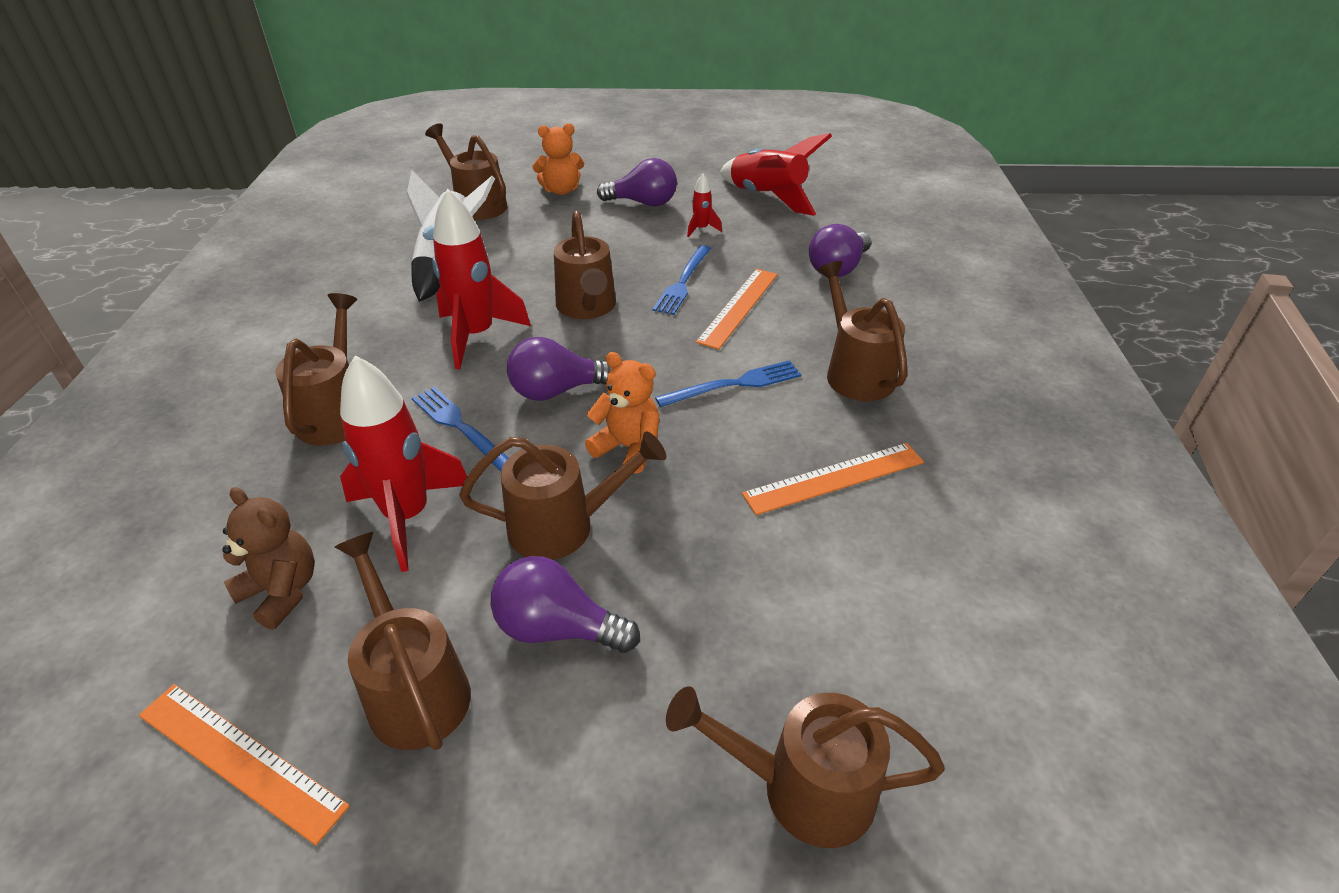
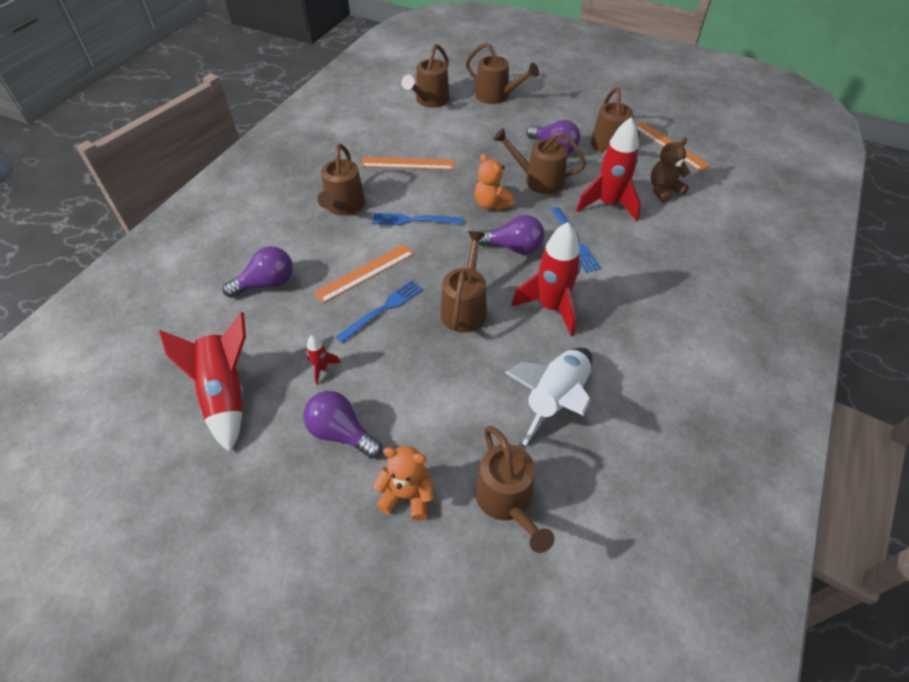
camera: 155 degrees left, 10 degrees up
(282, 591) = (664, 190): brown teddy bear -> brown teddy bear turned 90 degrees clockwise
(337, 412) = (646, 274): brown watering can -> brown watering can (429, 101)

